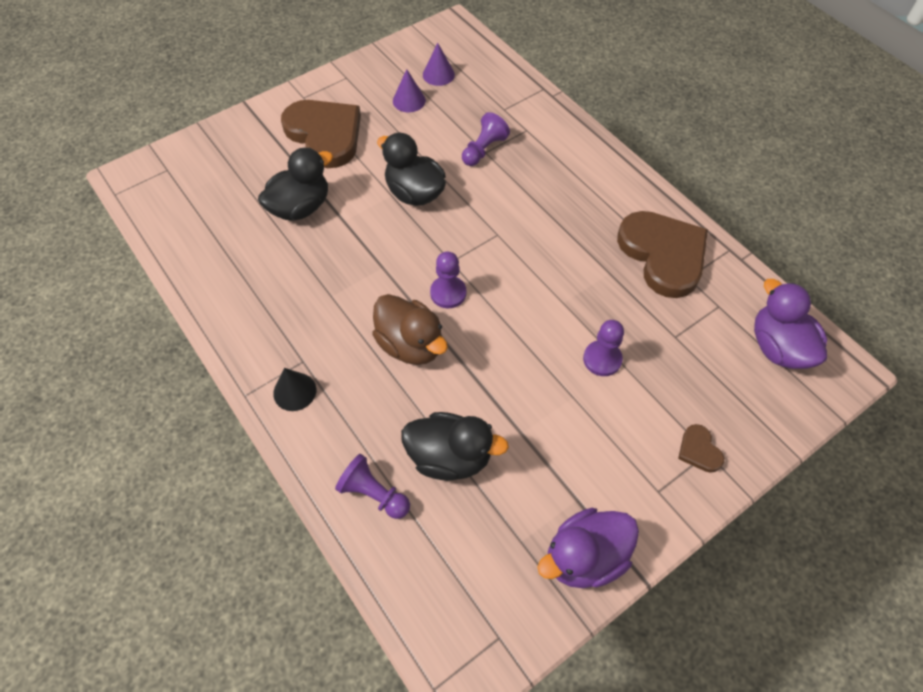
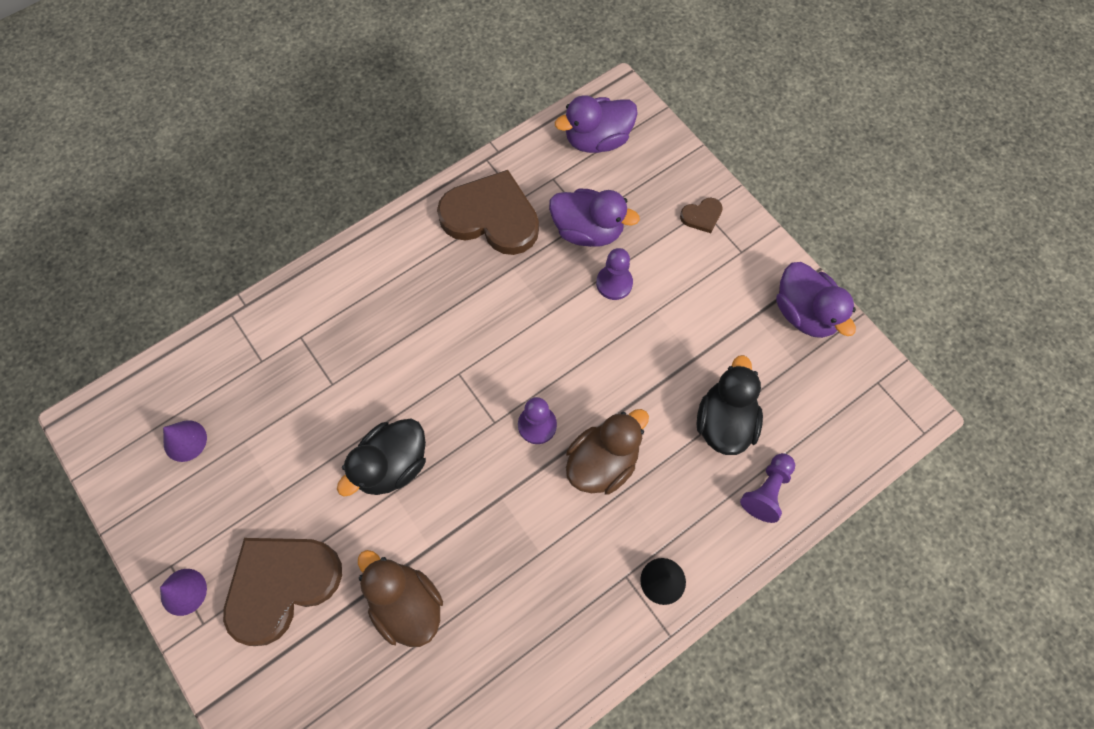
camera: 90 degrees left, 10 degrees up
(300, 207) = (406, 604): black duck -> brown duck
(409, 100) = (230, 477): purple cone -> purple cone (183, 592)
(483, 150) = (328, 386): purple pawn -> none
(661, 336) = (588, 230): none -> purple duck
(663, 255) = (491, 217): brown heart -> brown heart turned 45 degrees clockwise

